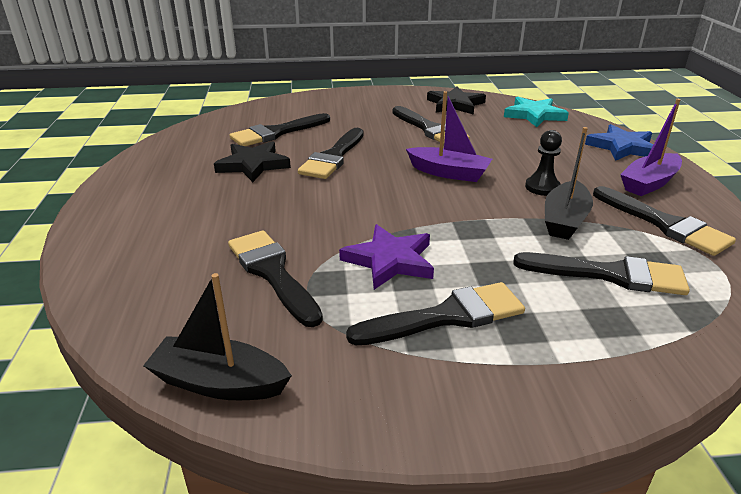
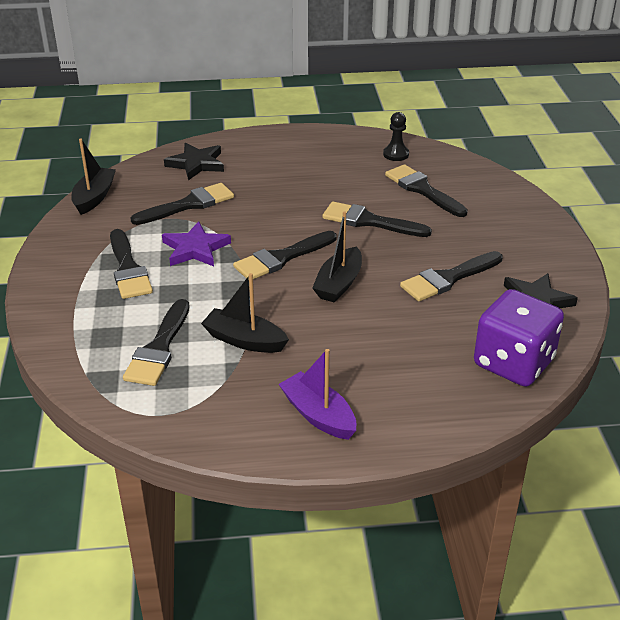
camera: 90 degrees right, 5 degrees up
(253, 165) = (350, 184): black star -> black star (196, 164)
(449, 173) = (339, 284): purple boat -> black boat
(534, 115) = (513, 363): turquoise star -> purple dice
(542, 187) = (309, 337): black pawn -> black pawn (396, 154)
(622, 147) = (416, 419): blue star -> none
(664, 224) = (232, 401): black brush -> black brush (281, 258)

